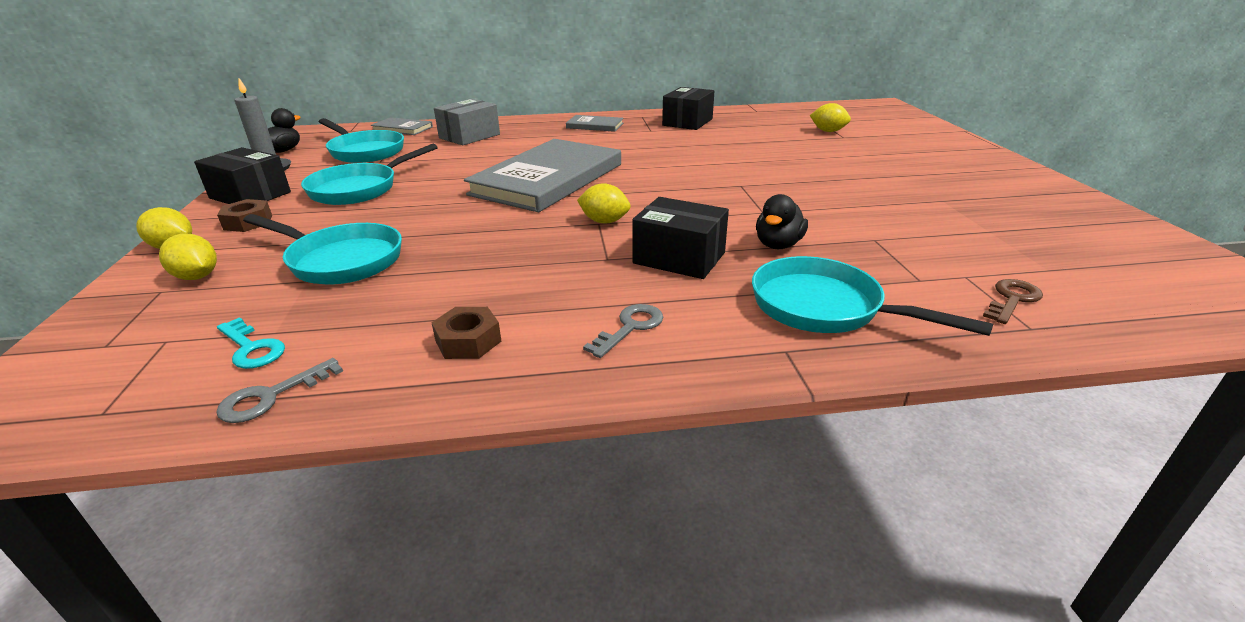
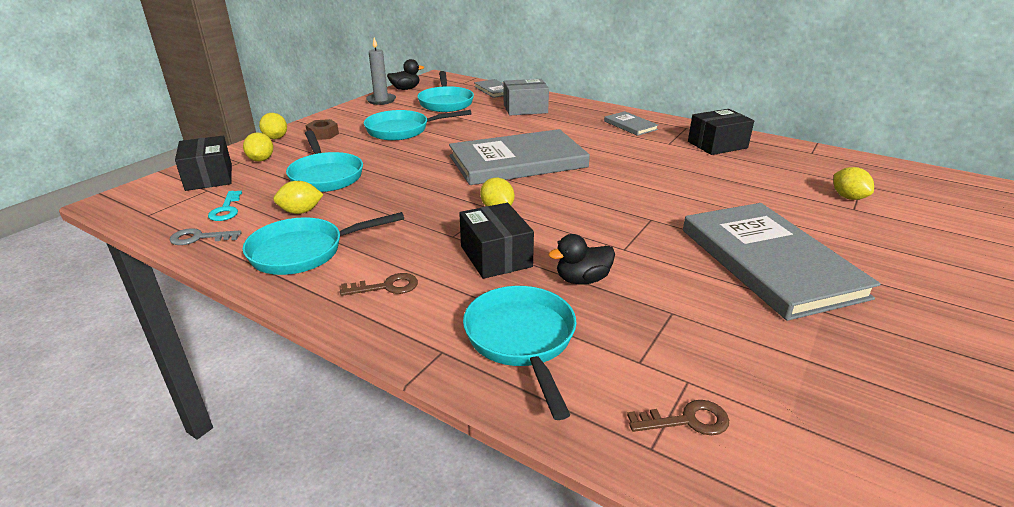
camera: 40 degrees right, 0 degrees up
(250, 195) = (348, 116): black box -> black box (209, 177)
(380, 306) = (301, 211): none -> yellow lemon
(468, 341) = (304, 252): brown nut -> turquoise pan
(630, 327) = (386, 287): grey key -> brown key
(863, 184) = (769, 262): none -> grey book

